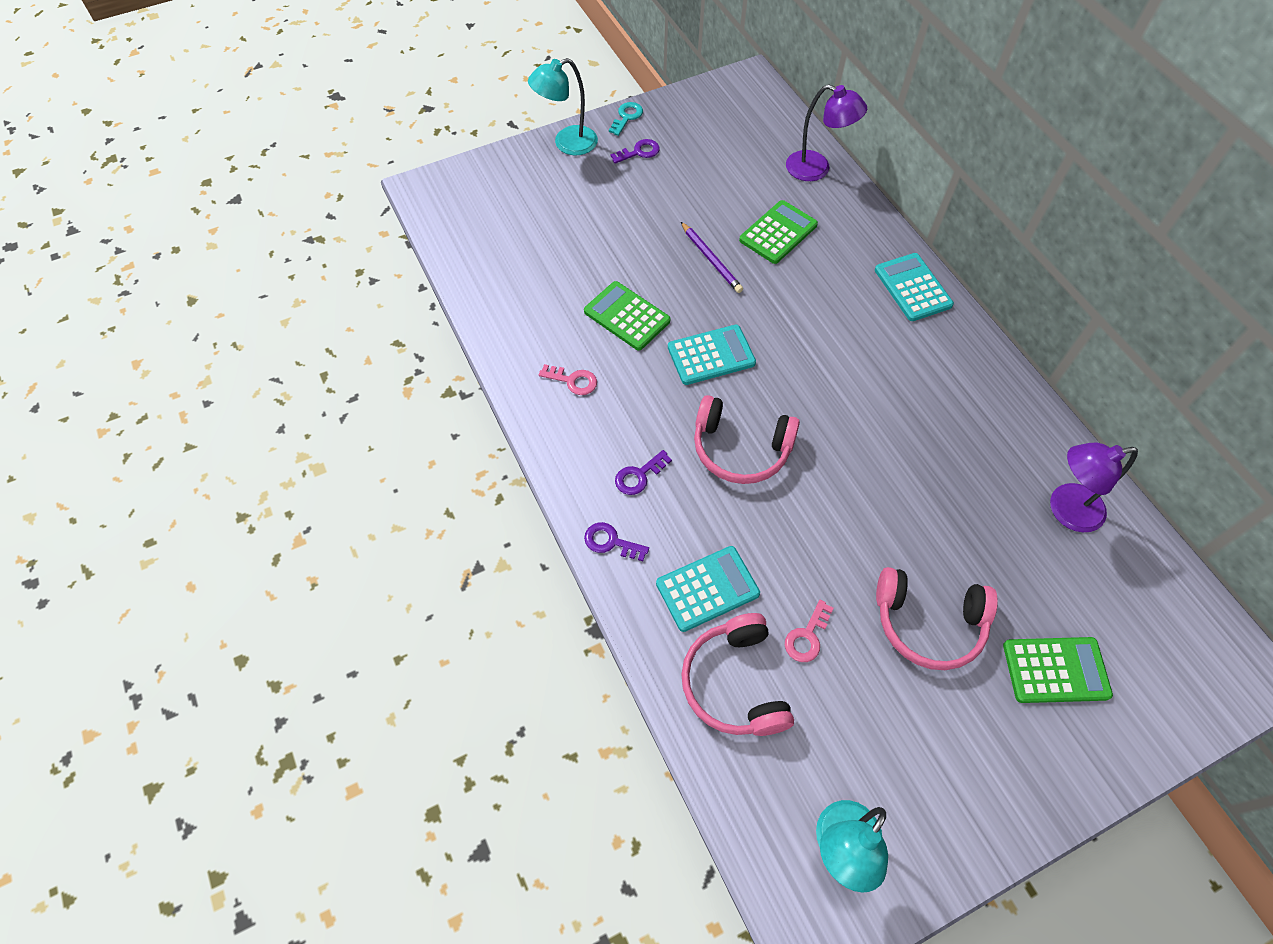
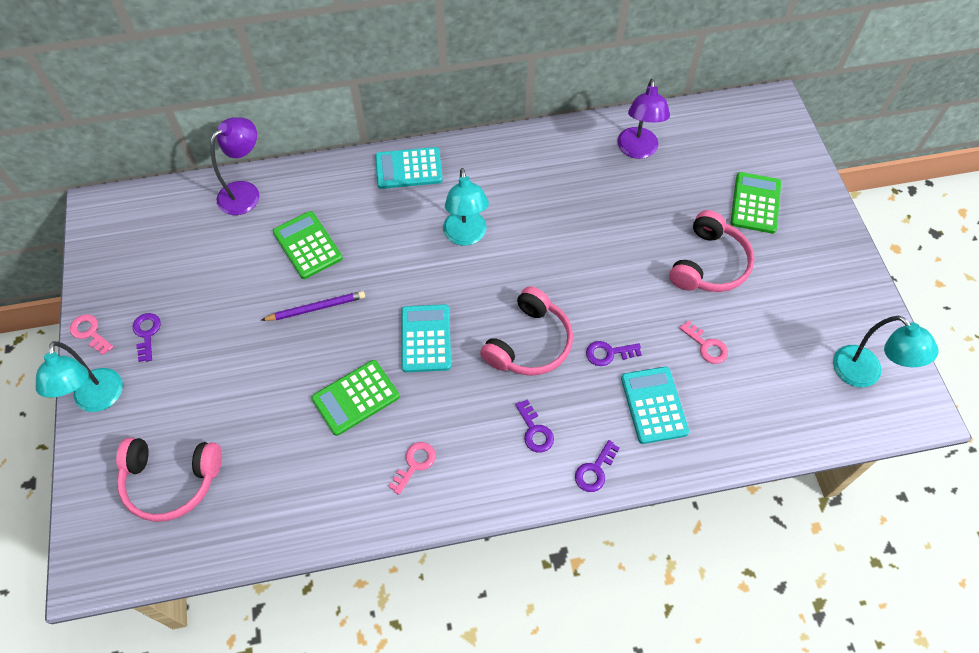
camera: 75 degrees left, 0 degrees up
(626, 117) = (90, 332): turquoise key -> pink key
(734, 683) = (736, 408): pink headphones -> pink headphones (171, 481)
(757, 529) = (608, 353): none -> purple key
(850, 360) = (466, 236): none -> turquoise lamp

